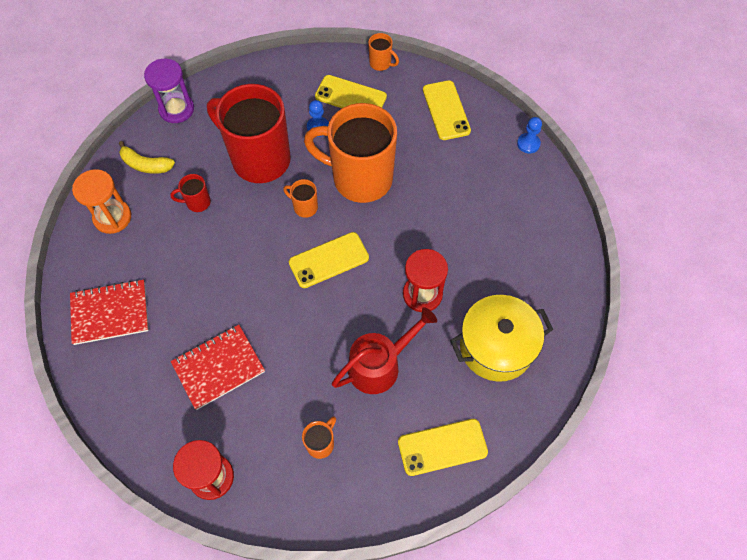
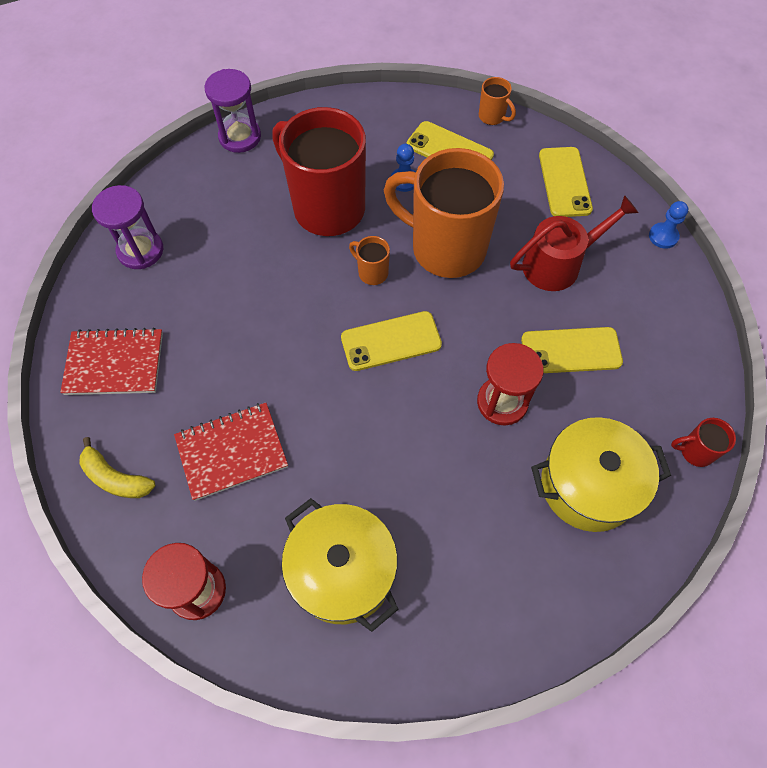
camera: 10 degrees right, 0 degrees up
(112, 217) = (140, 250): orange hourglass -> purple hourglass
(146, 165) = (191, 195): yellow banana -> yellow banana (115, 478)
(197, 202) = (244, 248): red mug -> red mug (695, 451)
(321, 443) = (342, 571): orange mug -> yellow pot
(379, 365) = (434, 483): red watering can -> red watering can (558, 264)
(442, 447) = (499, 605): yellow phone -> yellow phone (571, 351)

